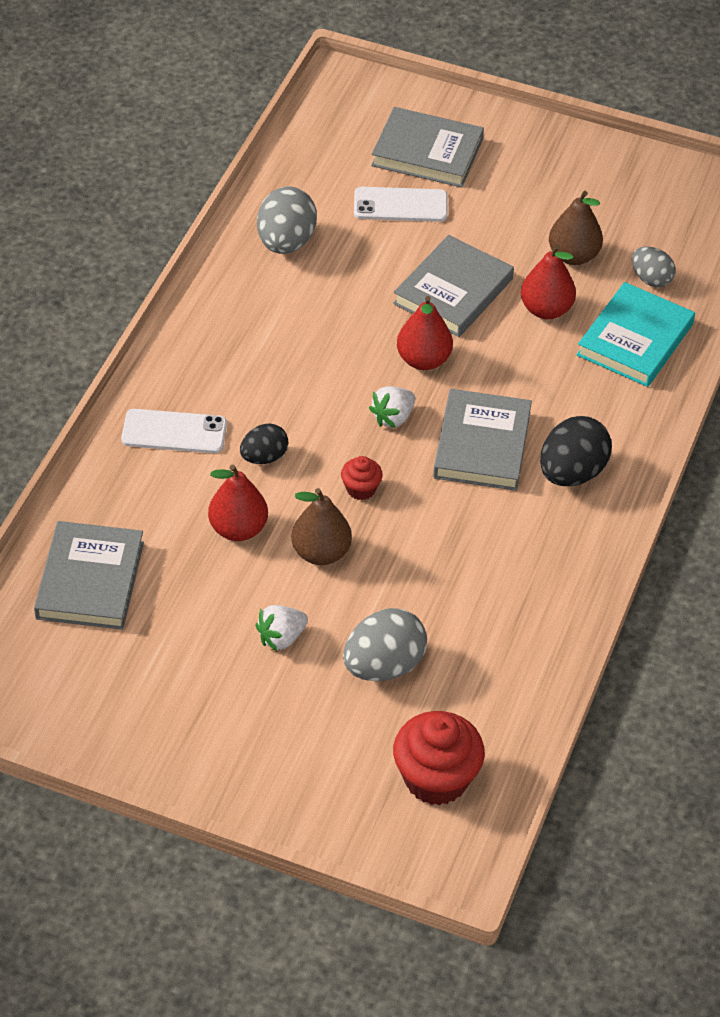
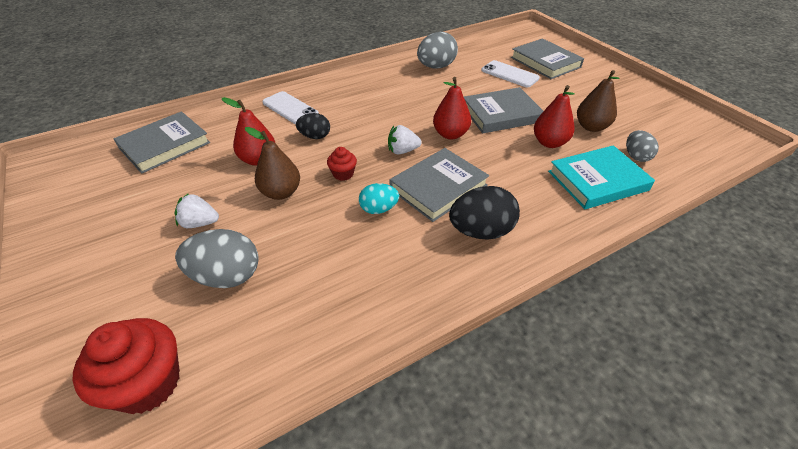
camera: 40 degrees right, 5 degrees down
(448, 509) = (378, 209): none -> turquoise egg

